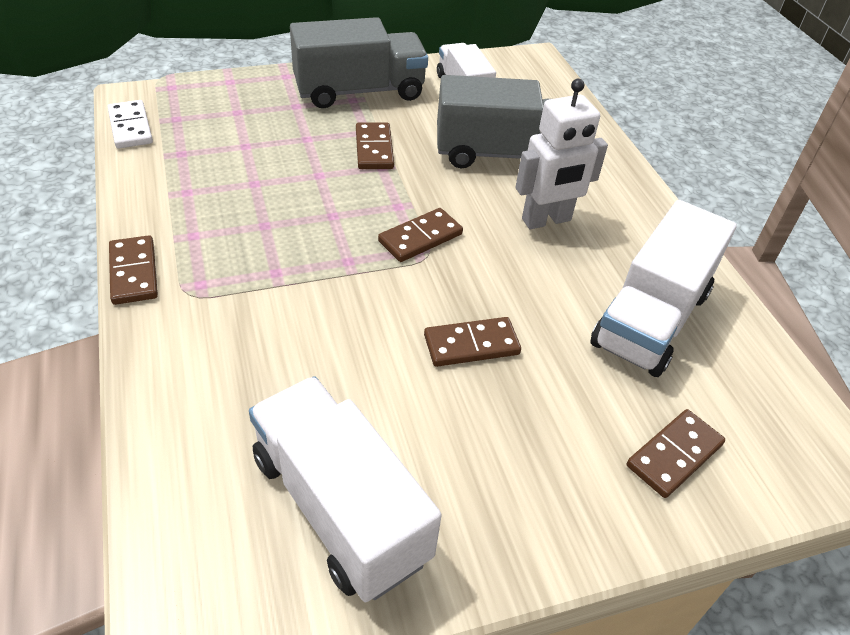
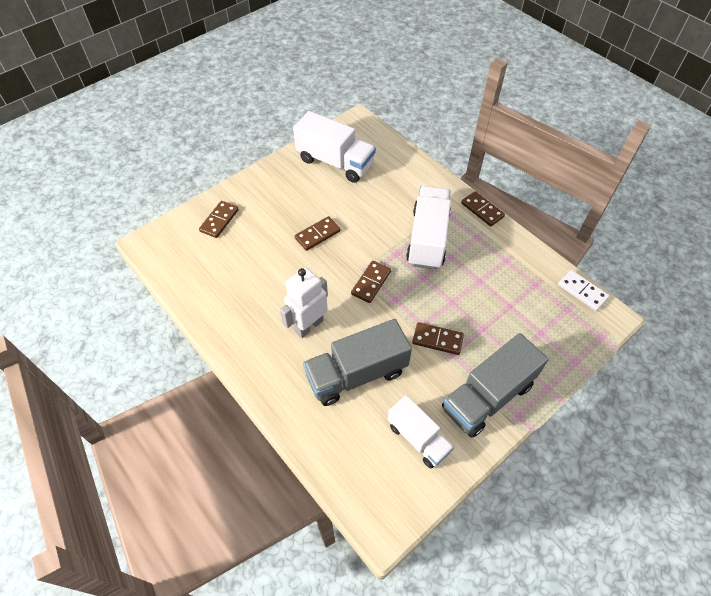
camera: 160 degrees right, 10 degrees up
(374, 149) = (437, 340): brown domino -> brown domino turned 45 degrees counterclockwise
(650, 318) = (237, 281): white truck -> white truck (428, 238)

